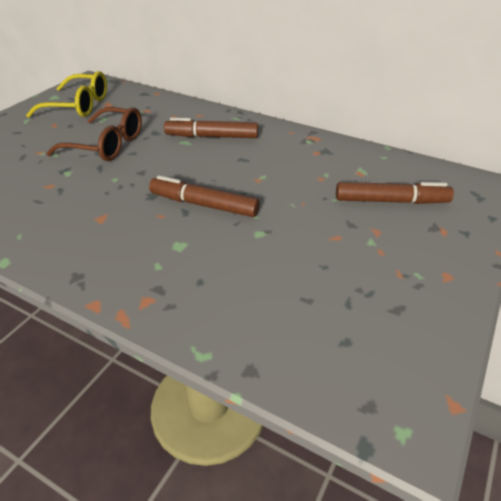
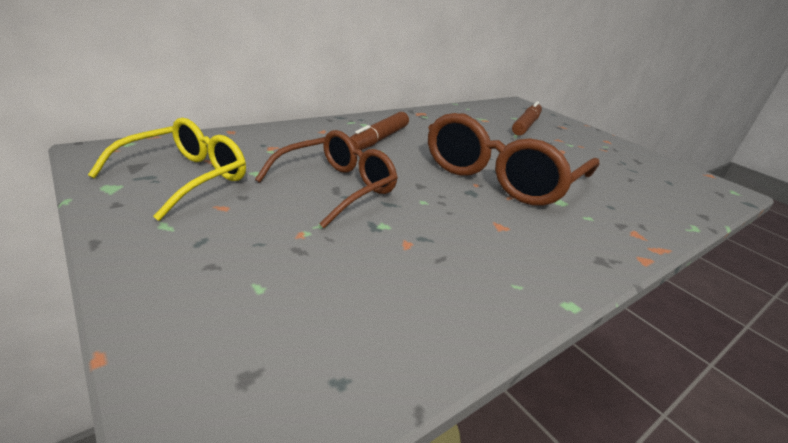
camera: 70 degrees left, 10 degrees down
(204, 205) = (501, 175): brown marker -> brown glasses

